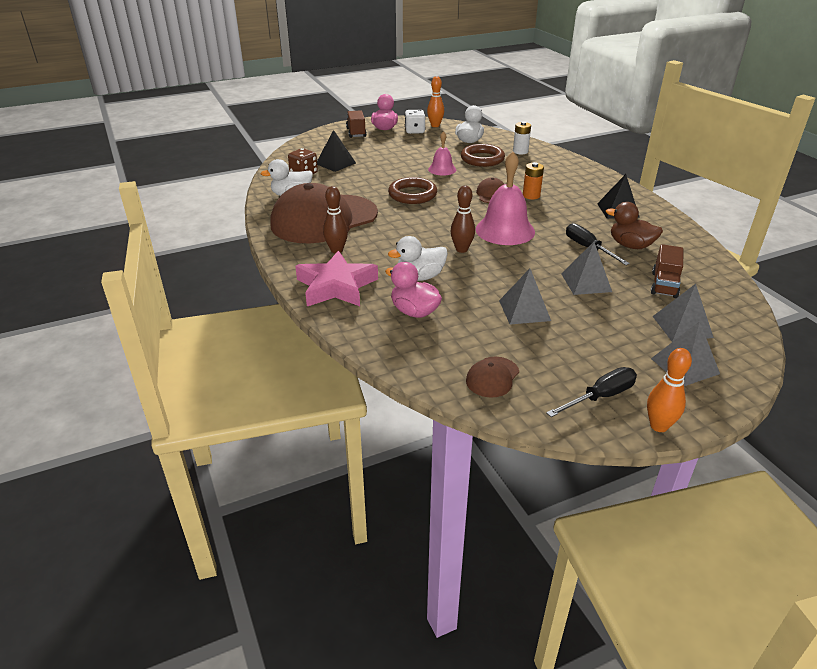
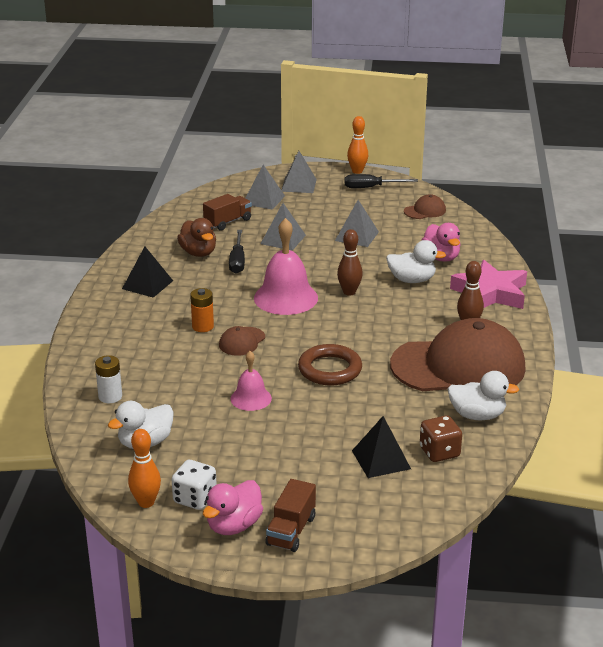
camera: 150 degrees left, 5 degrees down
(482, 159) = (177, 399): brown ring -> none

